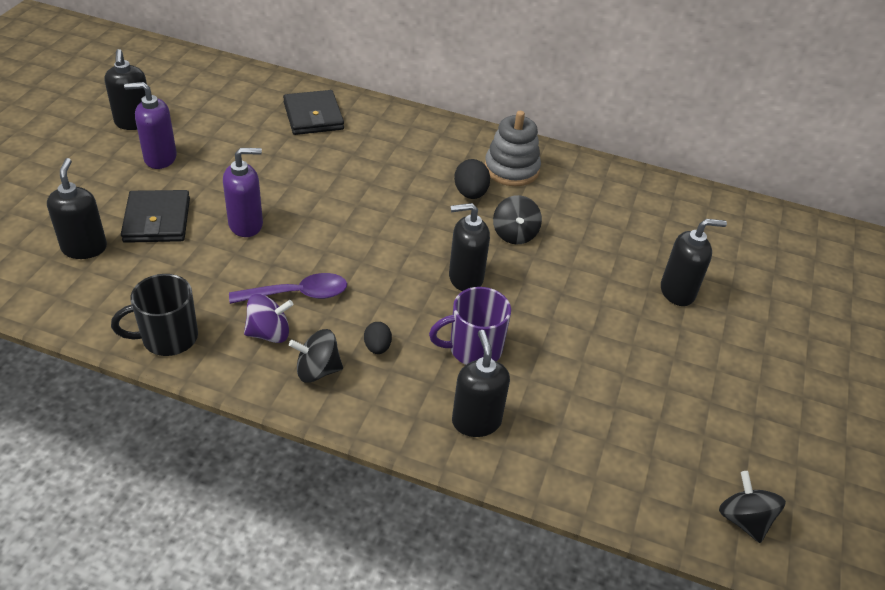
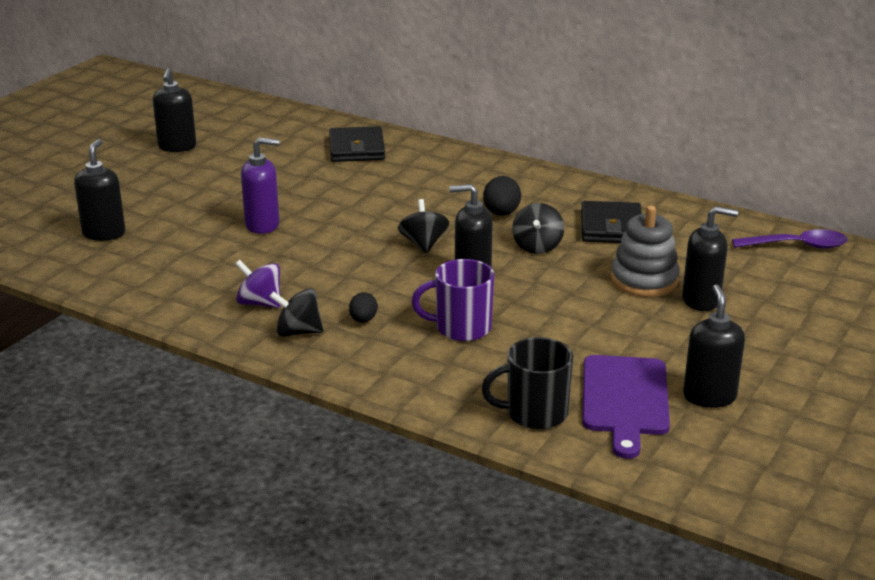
camera: 15 degrees right, 15 degrees down
(157, 220) = (177, 217): black wallet -> black wallet (611, 227)
(160, 158) = (194, 173): purple soap dispenser -> none
(168, 338) = (162, 300): black mug -> black mug (534, 413)
(269, 333) = (260, 303): purple spinning top -> purple spinning top turned 150 degrees counterclockwise
(298, 294) = (297, 277): purple spoon -> purple spoon (797, 246)
(476, 421) = (445, 379): black soap dispenser -> black soap dispenser (709, 396)
(511, 169) = (553, 197): grey stacking toy -> grey stacking toy (644, 280)
(647, 429) = (624, 399): none -> purple cutting board
(744, 519) = (704, 473): black spinning top -> black spinning top (423, 244)

